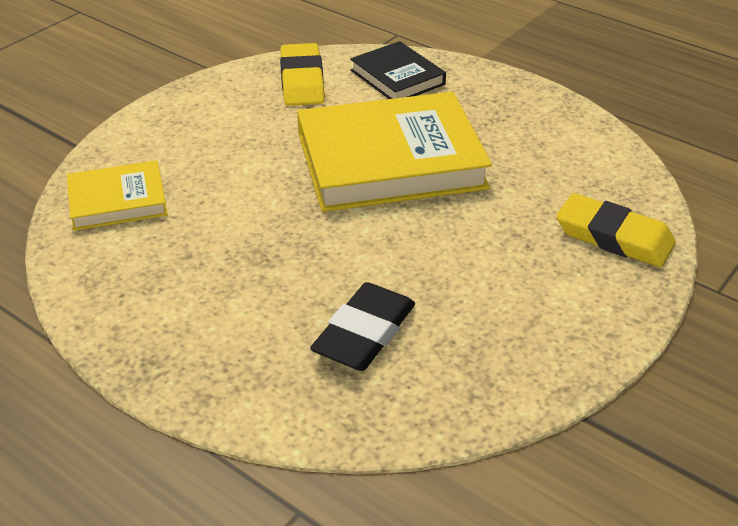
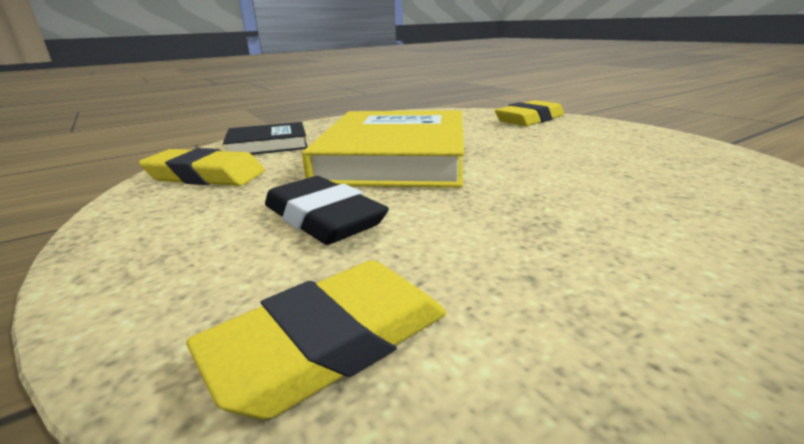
camera: 70 degrees left, 15 degrees down
(118, 200) = (331, 342): yellow book -> yellow eraser
(364, 333) = (672, 188): black eraser -> black eraser (323, 218)

